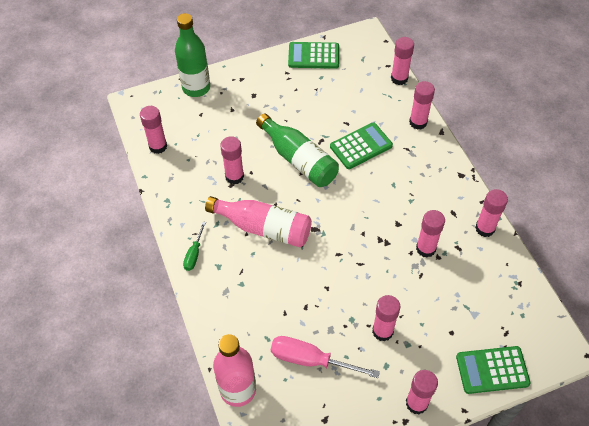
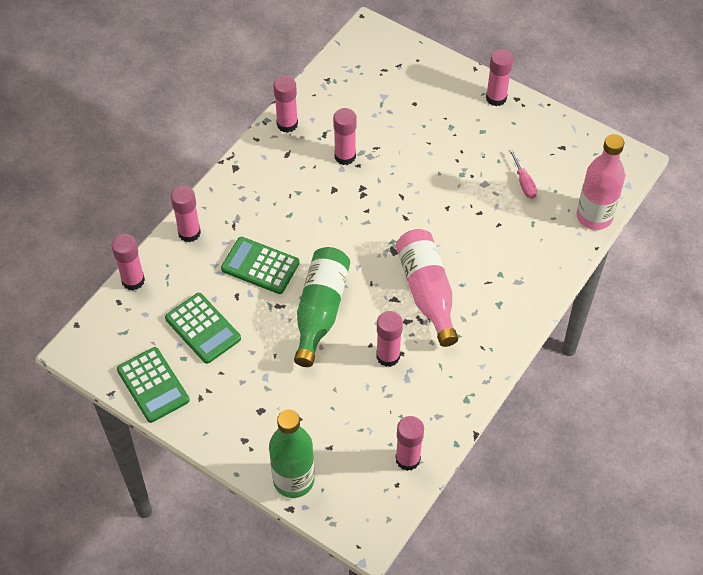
camera: 125 degrees left, 0 degrees up
(194, 254) = (504, 332): green screwdriver -> none
(310, 360) = (524, 183): pink screwdriver -> pink screwdriver, size x0.56
(382, 331) = (454, 148): pink glue stick -> none
(492, 370) = (425, 65): green calculator -> green calculator (203, 328)

